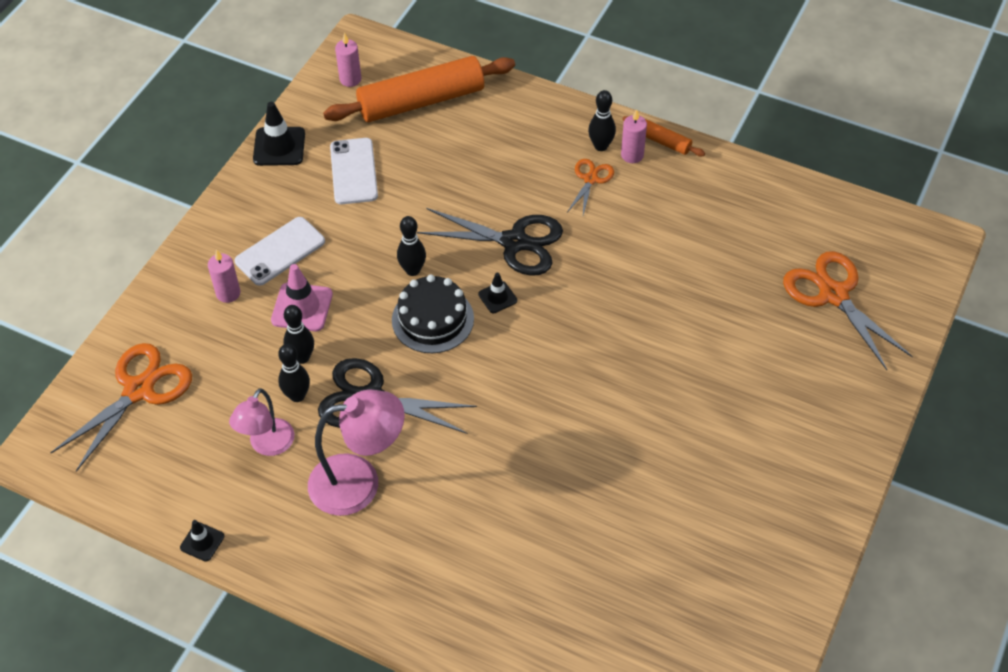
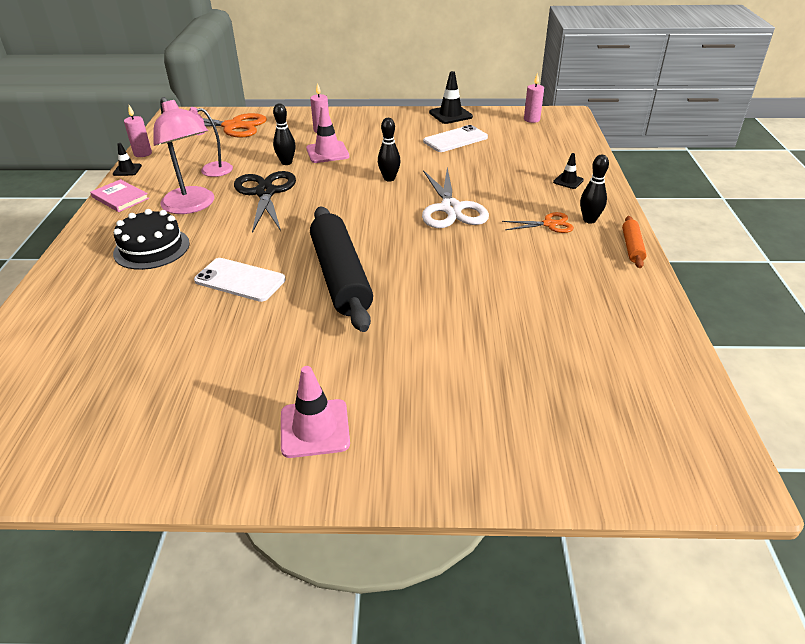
camera: 65 degrees right, 15 degrees down
(280, 251) = (367, 135): white phone -> white phone (240, 280)
(285, 559) = (120, 198): none -> pink book
(297, 396) = (254, 169): black bowling pin -> none
(421, 101) = (543, 144): orange rolling pin -> none
(432, 319) = (351, 196): black cake -> black cake (152, 248)
(497, 297) = (392, 215): black traffic cone -> black traffic cone (568, 181)
(515, 242) = (451, 209): black scissors -> white scissors
(592, 380) = (340, 277): none -> black rolling pin
(632, 155) = (598, 236): pink candle -> pink candle (143, 153)
(796, 461) = (315, 428): none -> pink traffic cone
(833, 294) = (558, 401): orange scissors -> none

